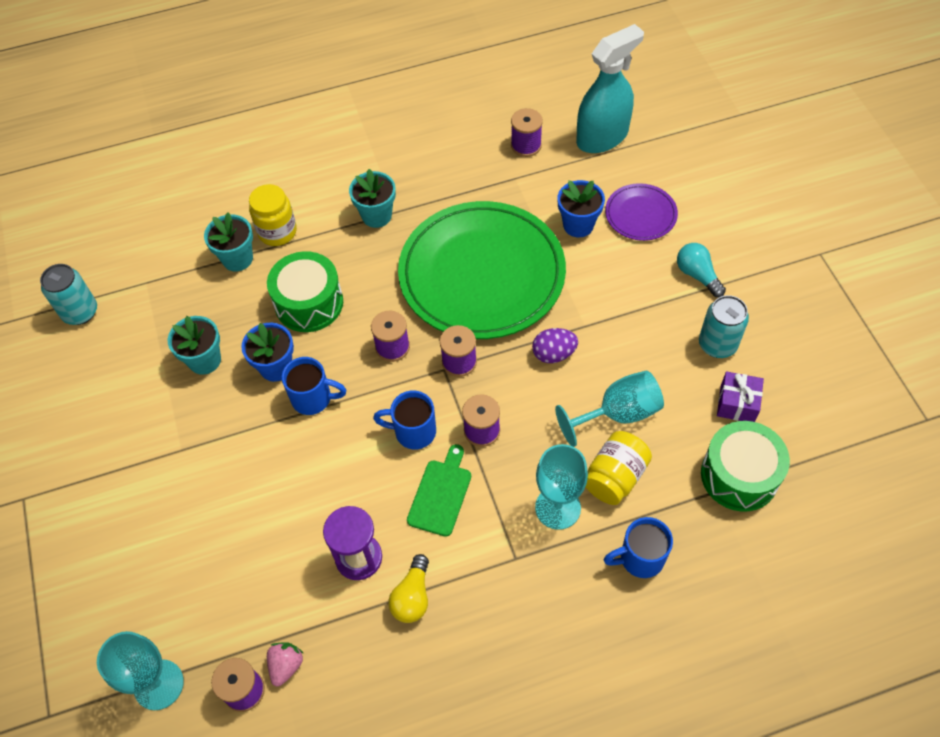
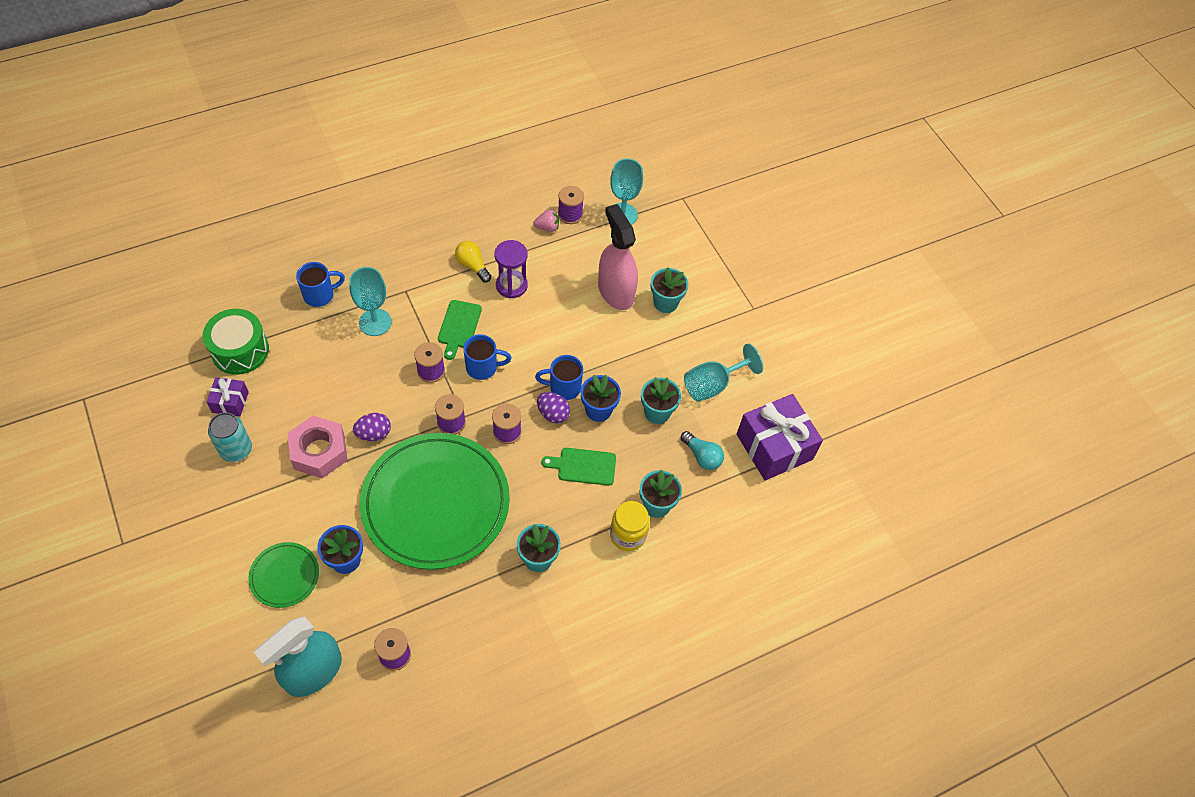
camera: 165 degrees right, 0 degrees up
(80, 312) = (774, 447): turquoise can -> purple gift
(143, 515) = (665, 303): none -> turquoise flower pot
(209, 538) = (615, 291): none -> pink spray bottle
(286, 665) = (547, 227): pink strawberry -> pink strawberry turned 105 degrees counterclockwise
(309, 303) = (583, 466): green drum -> green cutting board
(333, 366) = (553, 414): none -> purple egg
(412, 597) = (473, 266): yellow light bulb -> yellow light bulb turned 45 degrees counterclockwise
(615, 477) = (332, 344): yellow jar -> none
(618, 337) = (319, 451): none -> pink nut
(618, 414) = (325, 389): turquoise goblet -> turquoise goblet (713, 385)
(640, 214) = (284, 576): purple plate -> green plate
(697, 275) = (241, 513): turquoise light bulb -> turquoise light bulb (702, 456)

